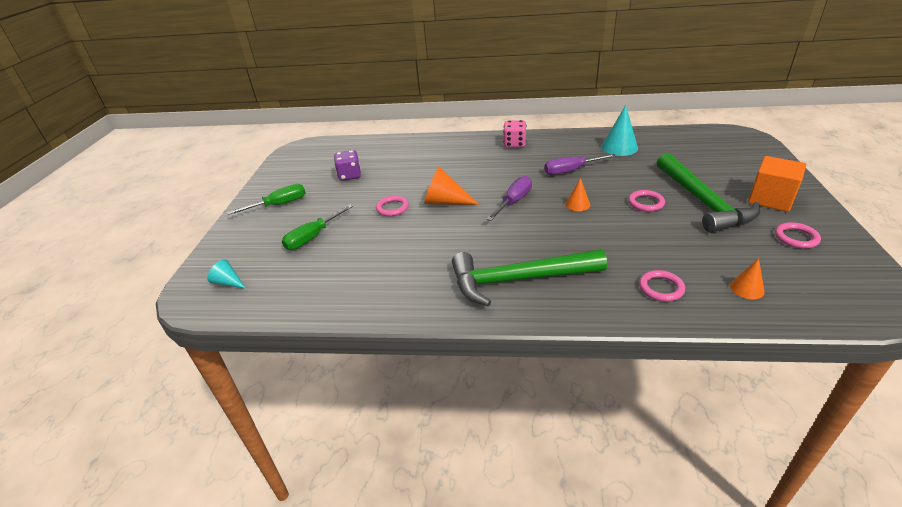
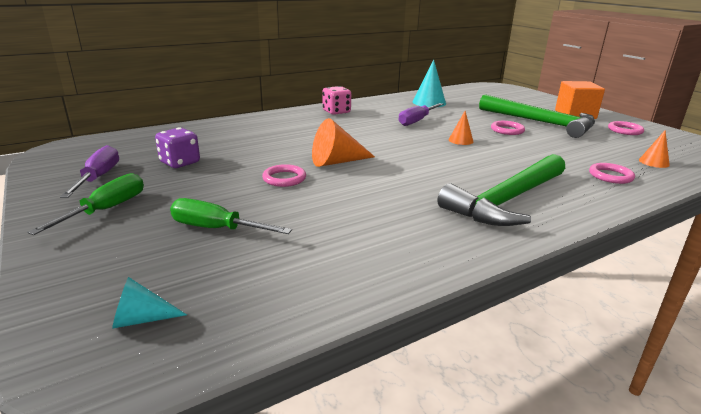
camera: 40 degrees left, 10 degrees down
(312, 237) = (216, 228): green screwdriver -> green screwdriver turned 105 degrees clockwise
(514, 201) = (404, 148): purple screwdriver -> purple screwdriver (99, 177)

